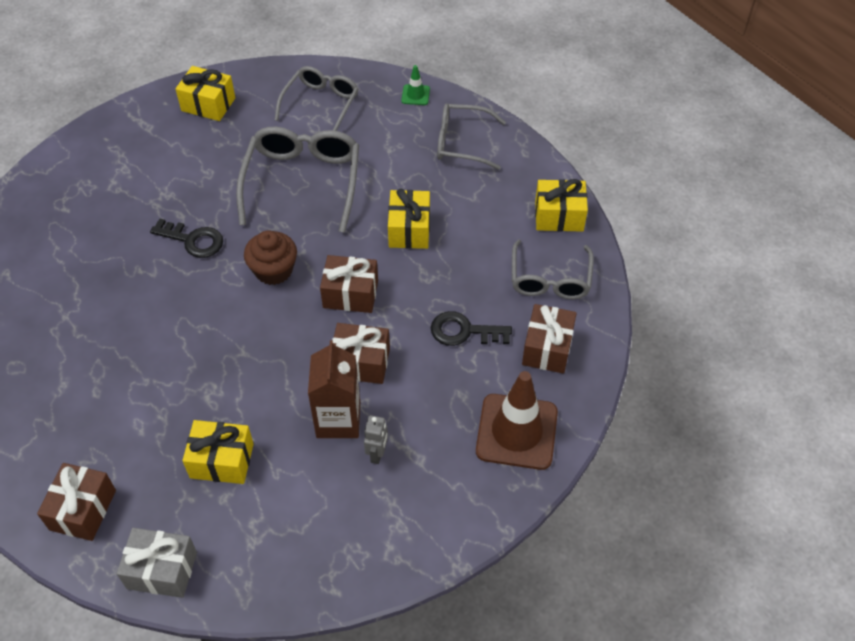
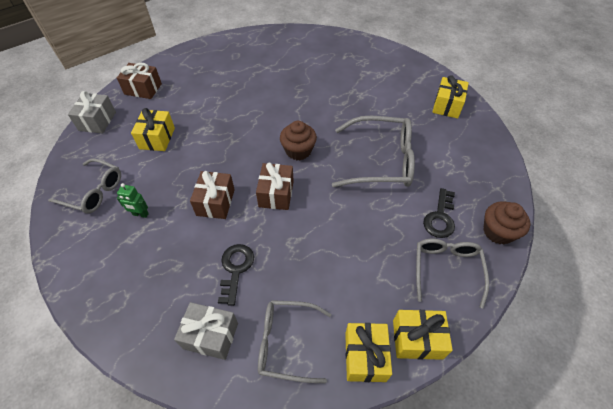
camera: 90 degrees right, 0 degrees up
(193, 240) = (323, 110): black key -> black key (440, 217)
(321, 104) = (466, 167): grey glasses -> grey glasses (94, 192)
(338, 419) = (172, 192): brown carton -> none
(377, 454) = (140, 214): grey robot -> green robot
(409, 230) = (339, 229): yellow gift -> yellow gift (417, 339)
(415, 95) = (498, 231): green traffic cone -> brown cupcake
(516, 432) = (135, 306): brown traffic cone -> none
(547, 348) = (210, 335): brown gift -> grey gift

